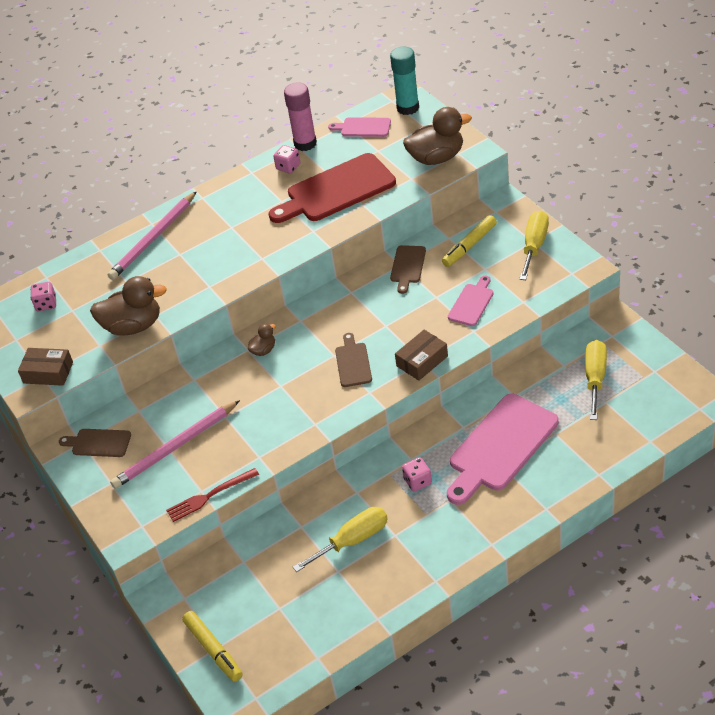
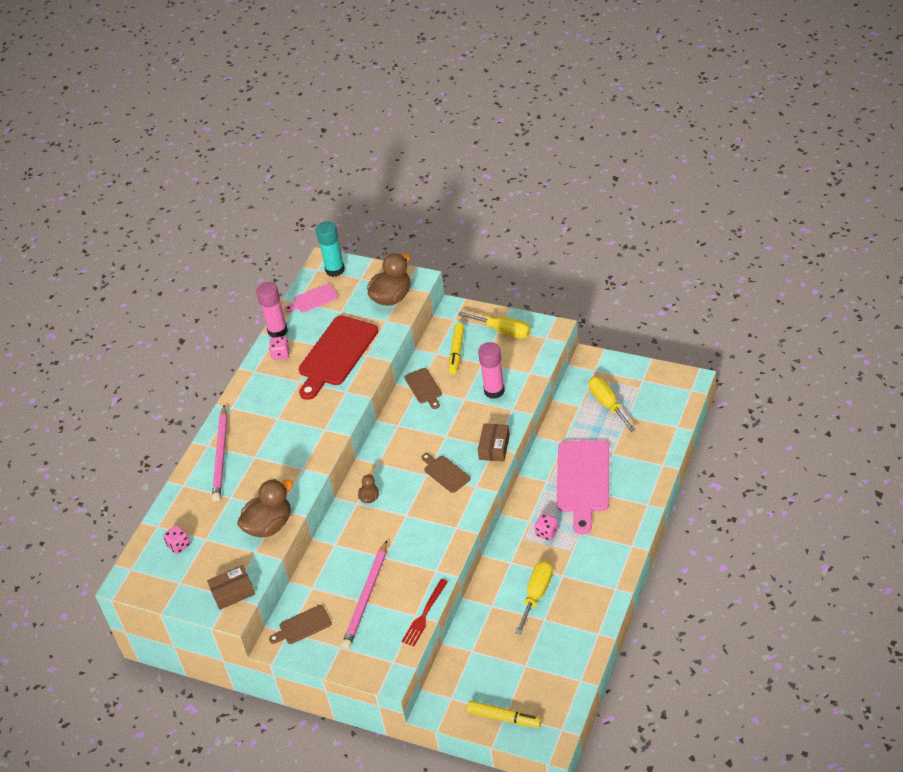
camera: 35 degrees left, 0 degrees up
(472, 303) = (494, 391): pink cutting board -> pink glue stick
(534, 246) = (503, 331): yellow screwdriver -> yellow screwdriver turned 135 degrees clockwise

